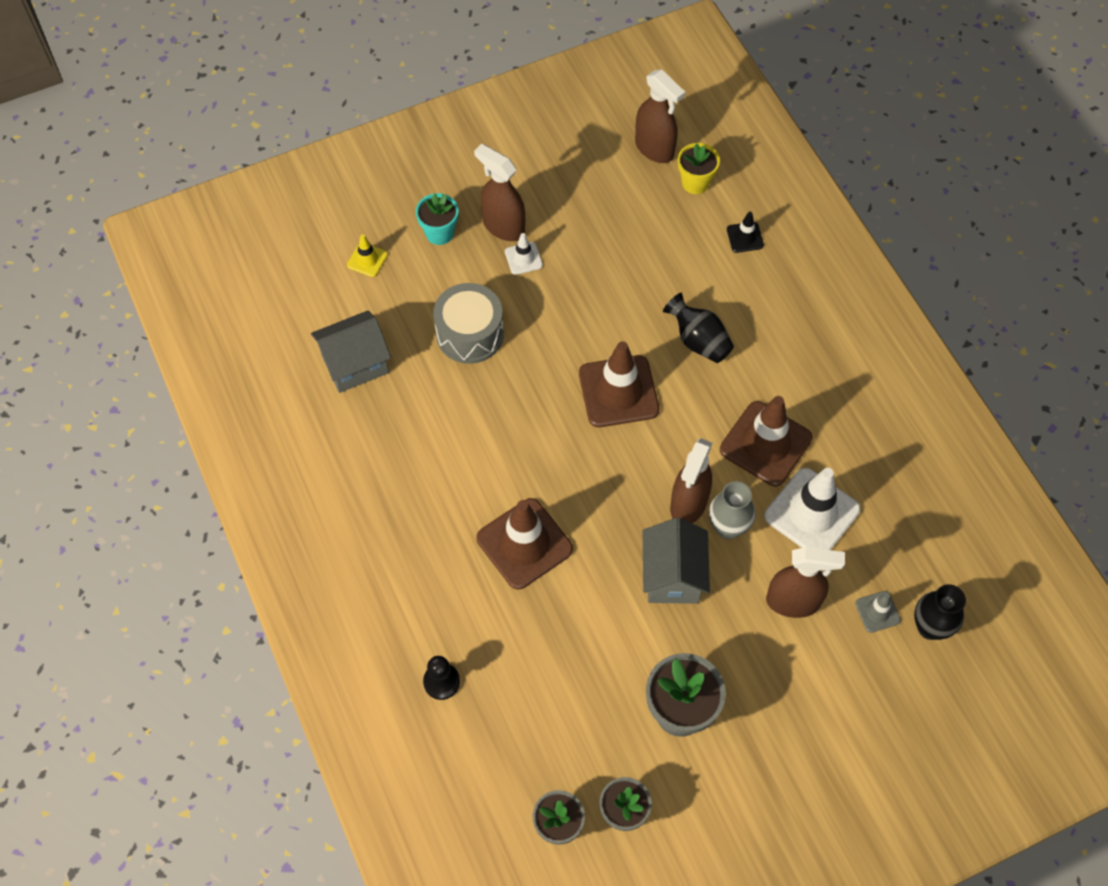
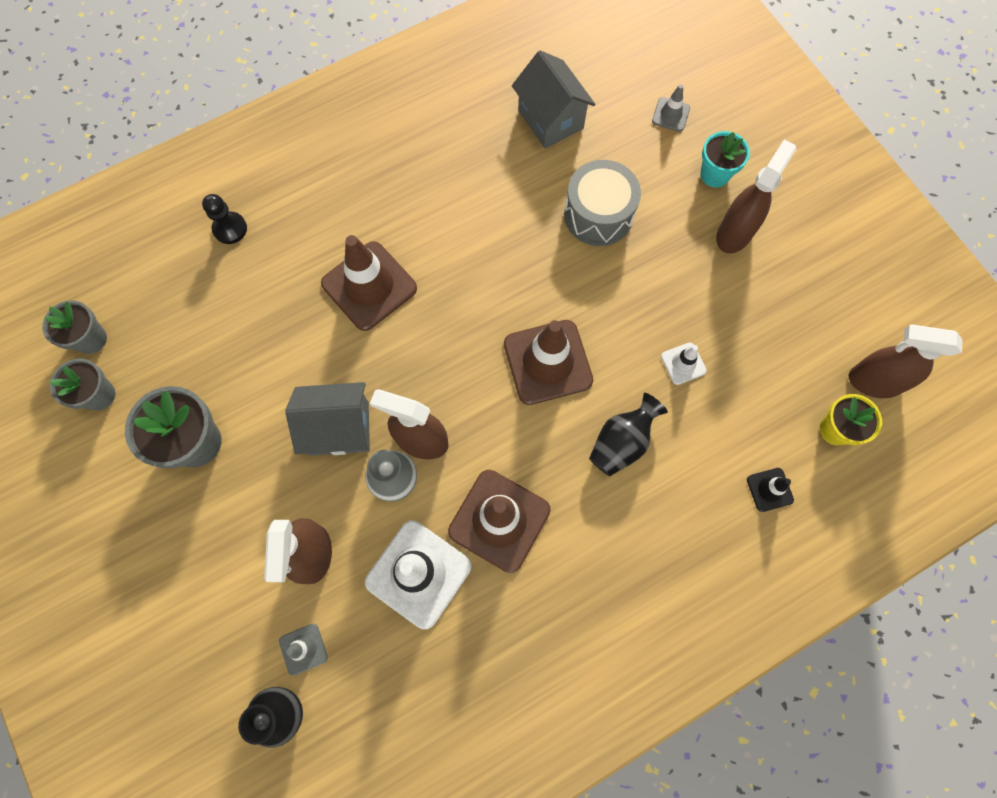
camera: 85 degrees right, 10 degrees up
(367, 260) = (670, 115): yellow traffic cone -> grey traffic cone
(523, 258) = (698, 256): white traffic cone -> white traffic cone (683, 363)
(654, 149) = (873, 381): brown spray bottle -> brown spray bottle turned 60 degrees clockwise

